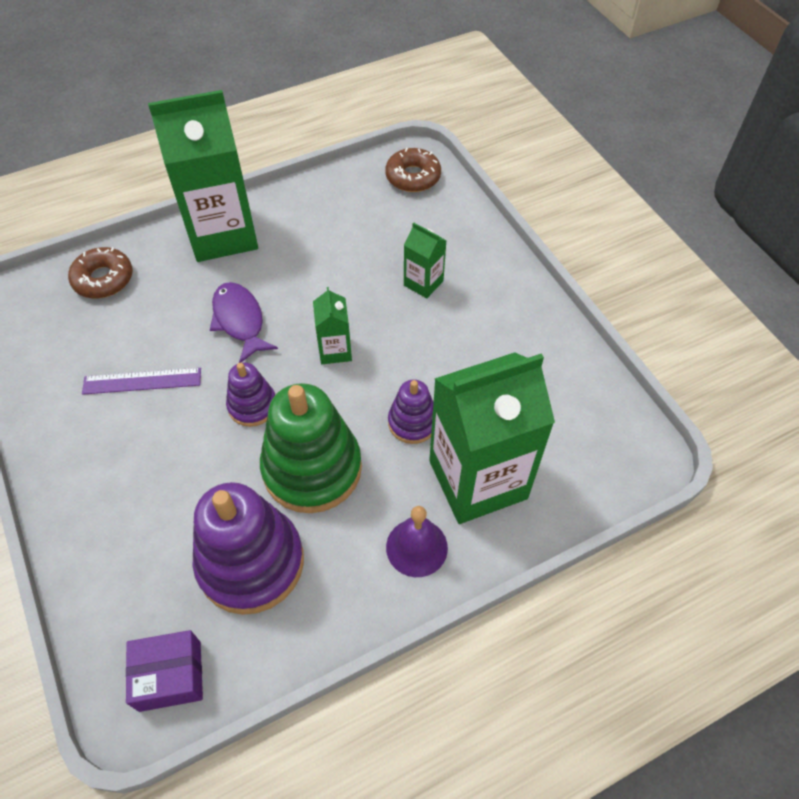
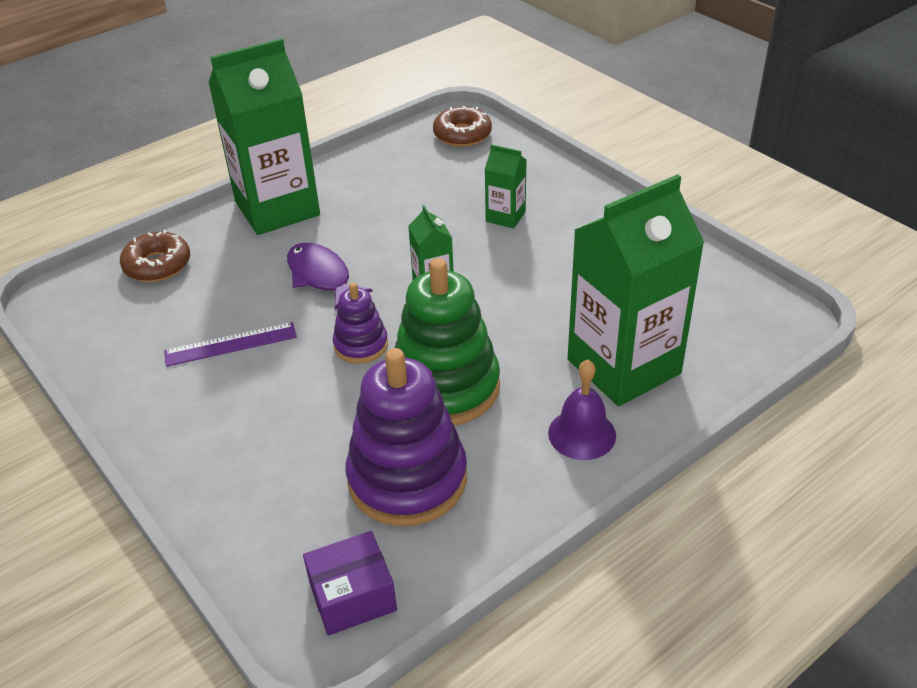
camera: 10 degrees left, 15 degrees down
(412, 422) = (538, 331): purple stacking toy -> none

